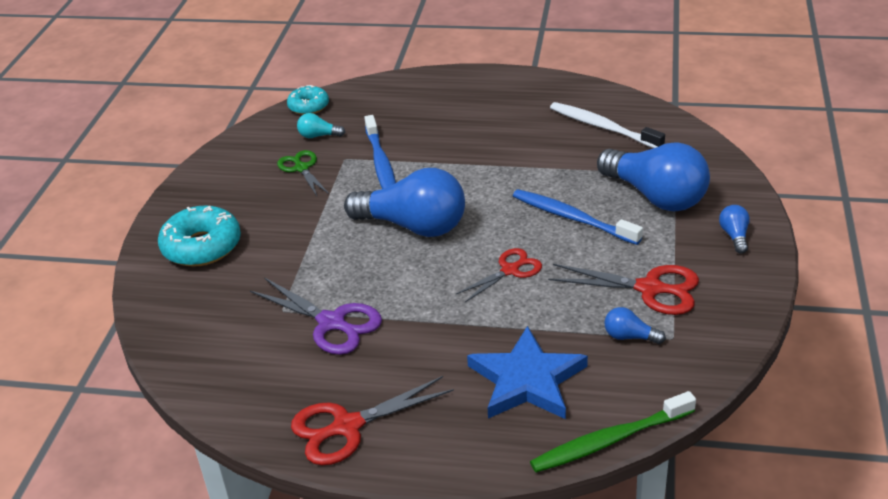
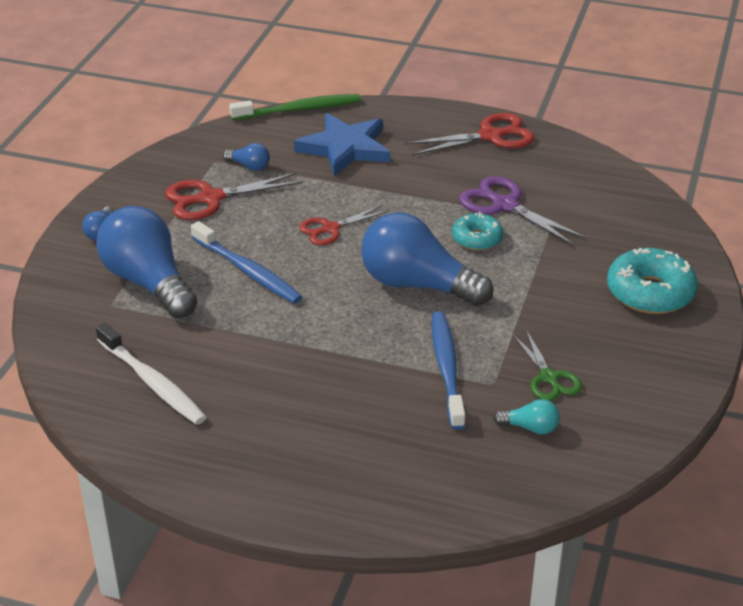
camera: 175 degrees left, 0 degrees up
(308, 106) = (548, 487): turquoise donut -> turquoise donut (477, 239)
(649, 289) = (211, 198): red scissors -> red scissors turned 45 degrees counterclockwise

